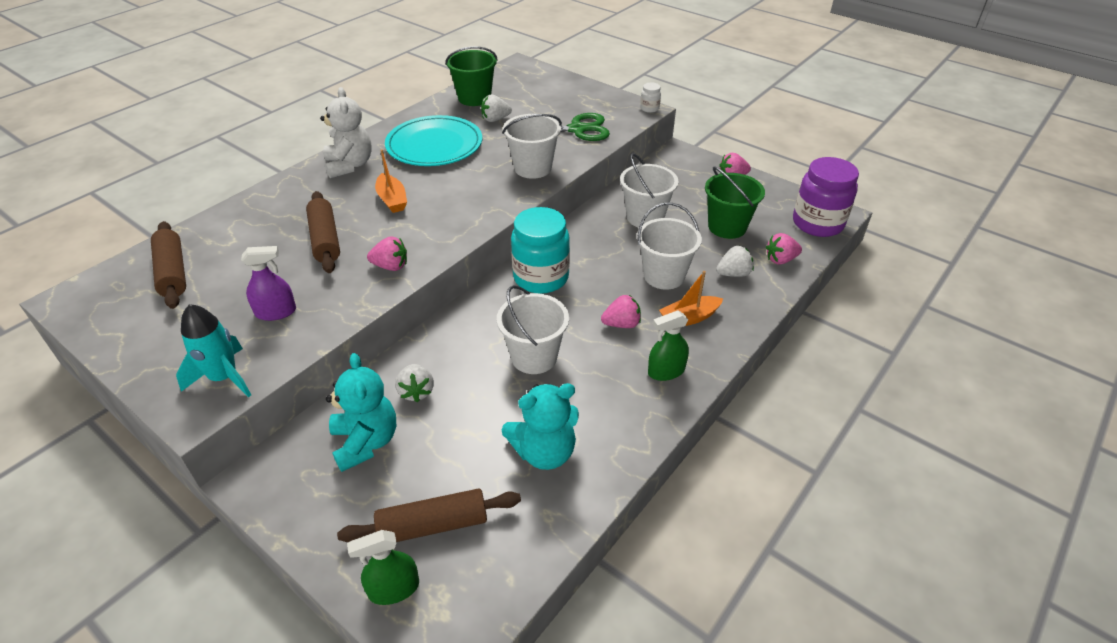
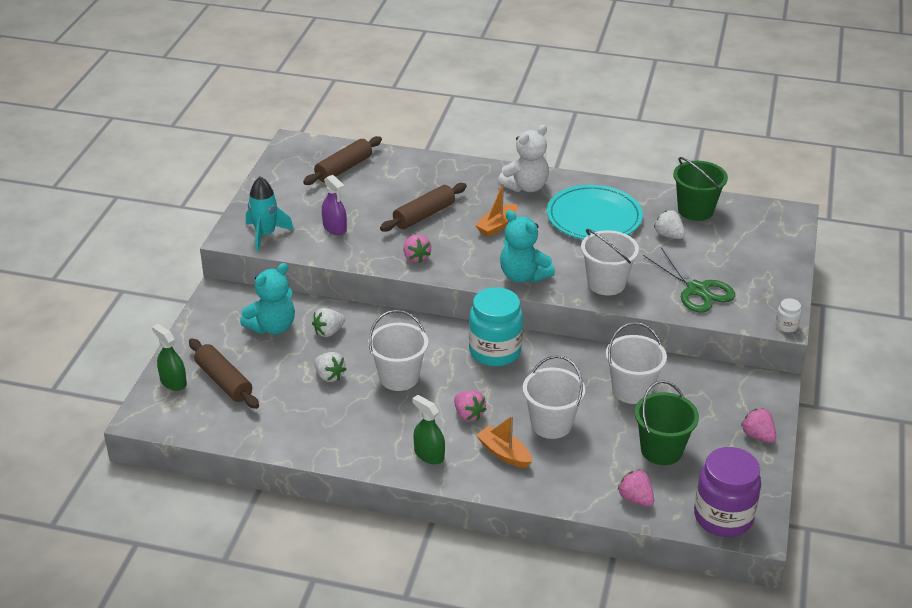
camera: 65 degrees right, 5 degrees down
(544, 452) = (309, 412): turquoise teddy bear -> turquoise teddy bear (523, 276)
(733, 274) = (588, 469): white strawberry -> white strawberry (329, 376)

